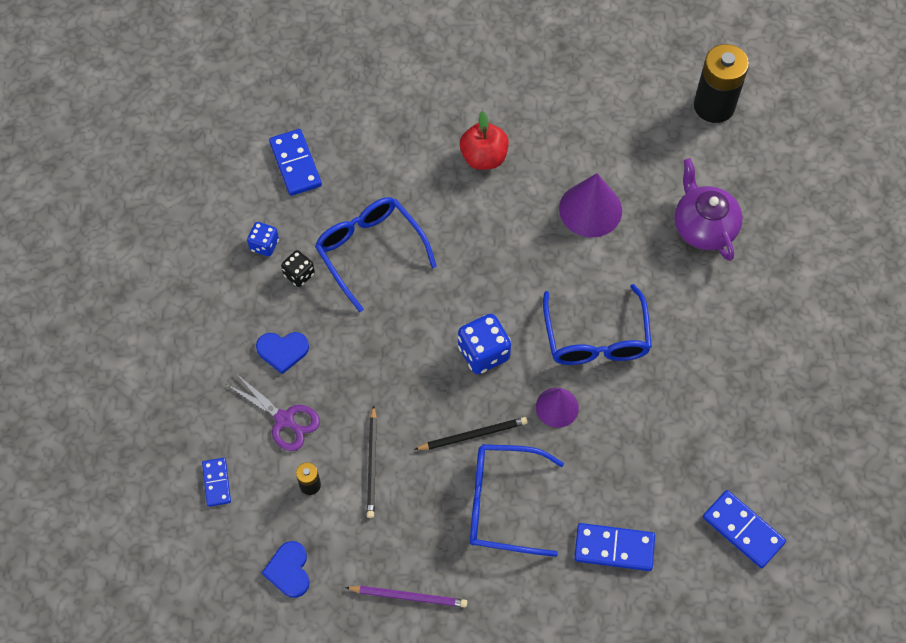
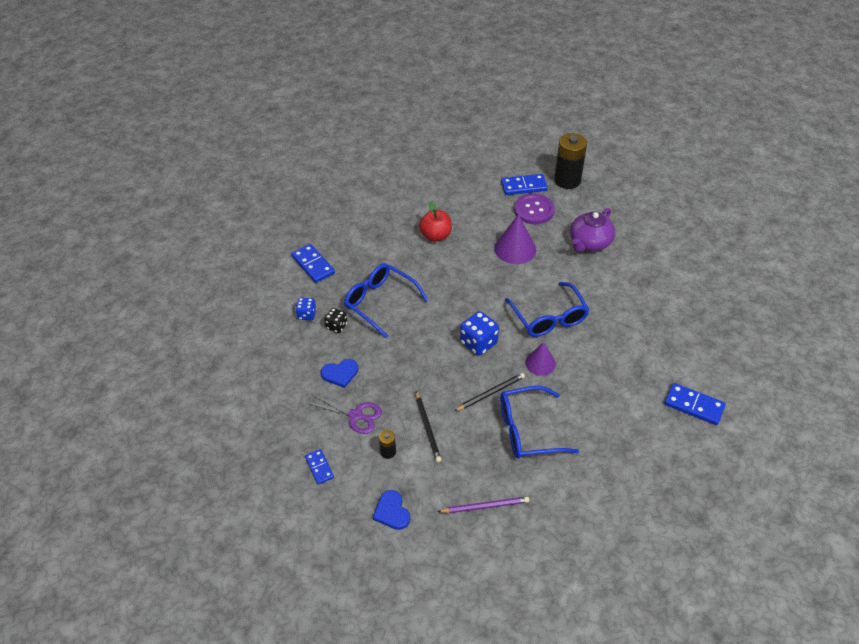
camera: 15 degrees left, 15 degrees down
(614, 548) = (614, 438): blue domino -> blue domino (524, 186)
(643, 148) = (534, 210): none -> purple button
(703, 227) = (589, 243): purple teapot -> purple teapot turned 105 degrees counterclockwise

